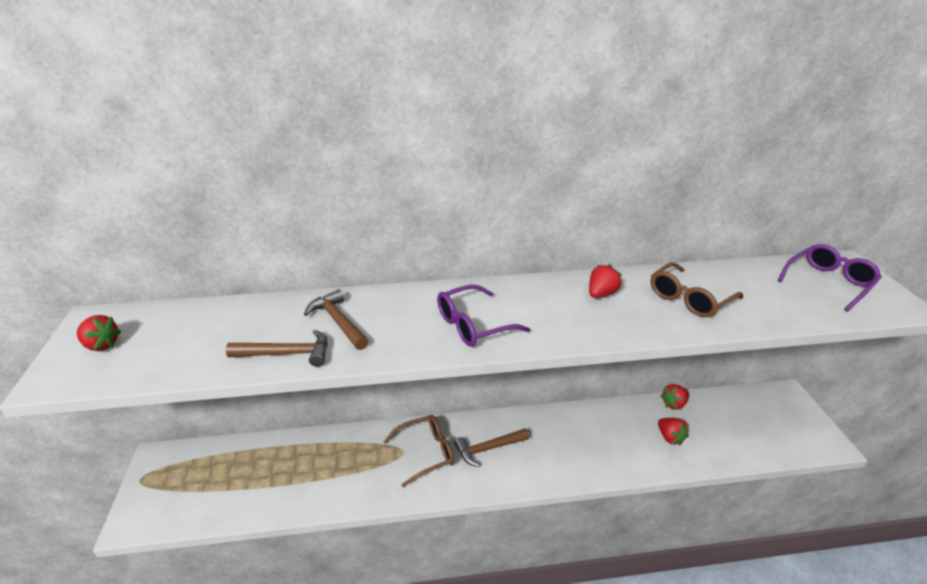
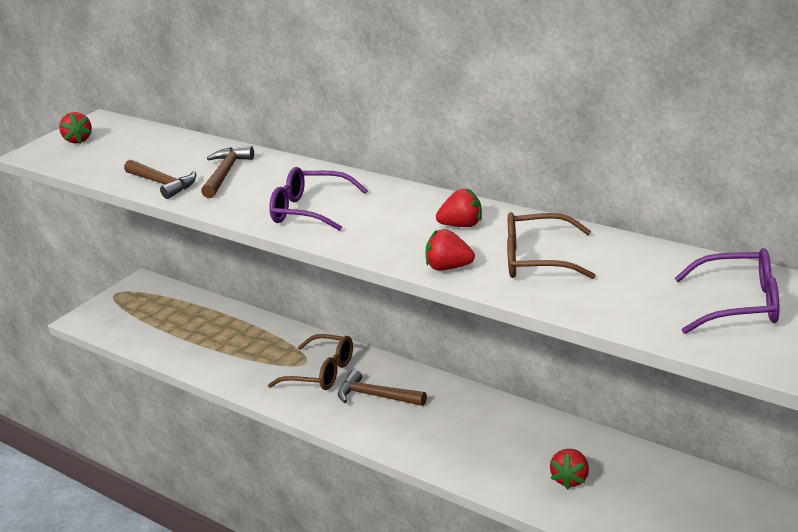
camera: 50 degrees right, 5 degrees down
(674, 404) = (633, 455): red strawberry -> red strawberry (449, 267)

